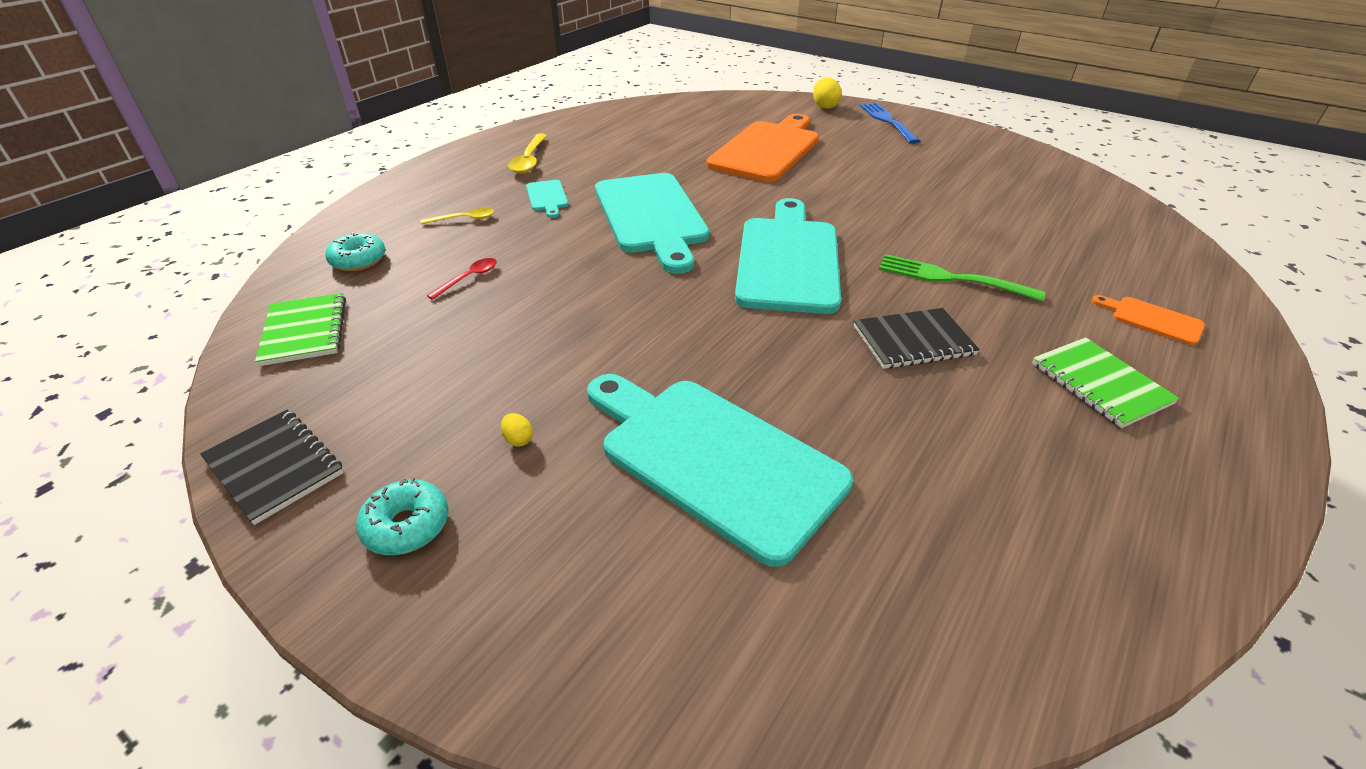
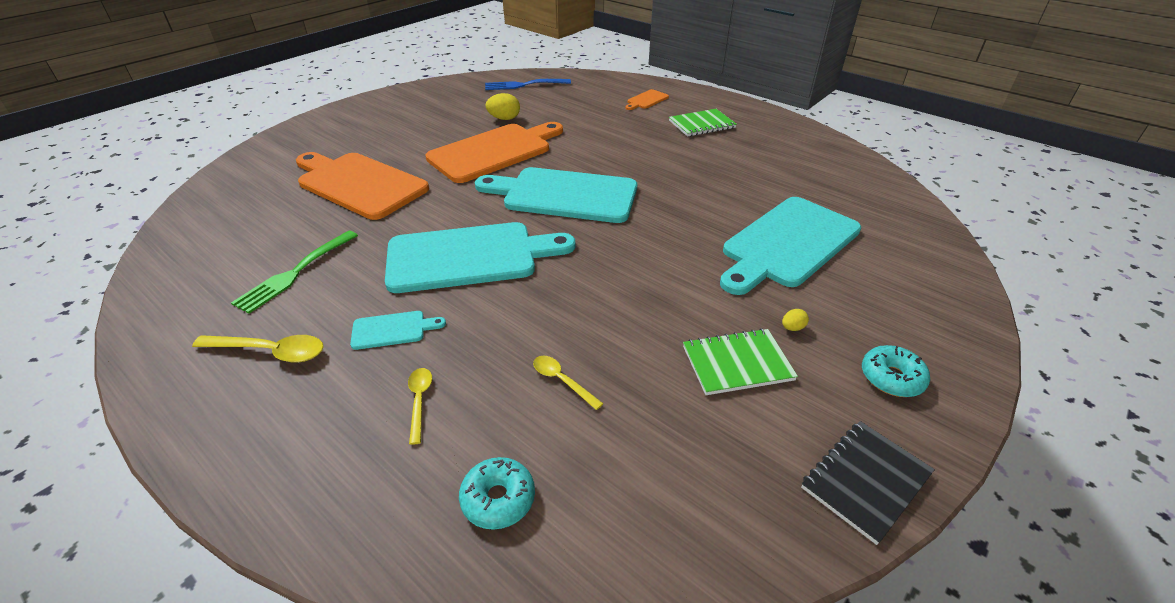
camera: 85 degrees left, 0 degrees up
(304, 331) = (658, 518): green notebook -> green notebook (737, 363)
(469, 278) = (562, 381): red spoon -> yellow spoon
(824, 106) = (280, 144): yellow egg -> yellow egg (504, 119)
(873, 206) = (494, 151): none -> orange cutting board
(887, 121) = (340, 122): blue fork -> blue fork (523, 85)
(913, 341) = (667, 165): black notebook -> none
(951, 278) = (599, 142): green fork -> green fork (295, 273)

